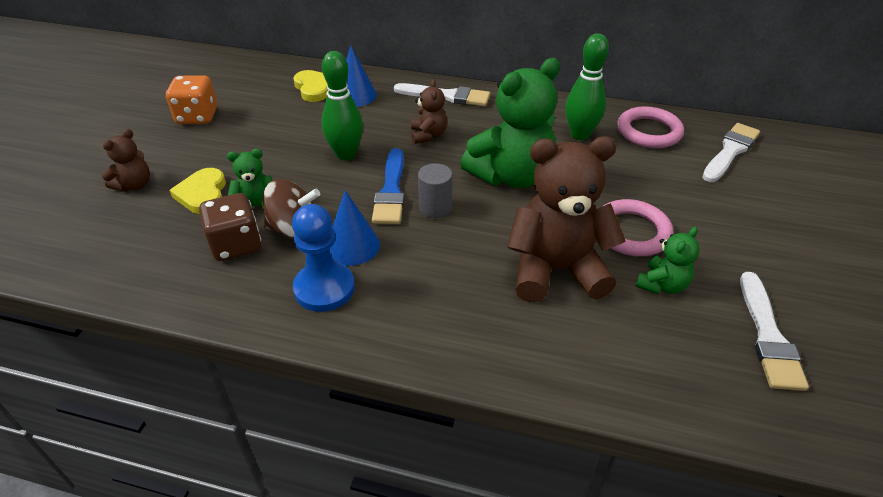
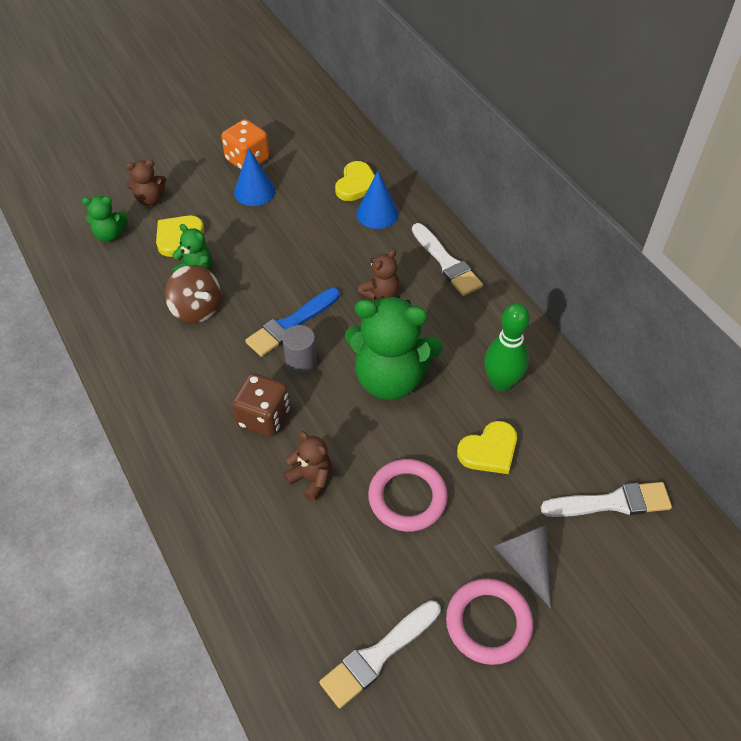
camera: 45 degrees right, 10 degrees up
(236, 245) = (153, 294): brown dice -> brown dice (263, 417)
(324, 288) = (162, 369): blue pawn -> none
(346, 154) = (301, 268): green bowling pin -> none
(352, 246) = (214, 350): blue cone -> blue cone (254, 191)
(556, 270) = (311, 479): brown teddy bear -> brown teddy bear, size x0.48
(631, 172) = (489, 450): none -> yellow heart
(649, 132) = (567, 426): pink ring -> pink ring (488, 623)
(662, 285) = (364, 554): green teddy bear -> green teddy bear (110, 234)
(745, 213) = (524, 562): none -> grey cone

